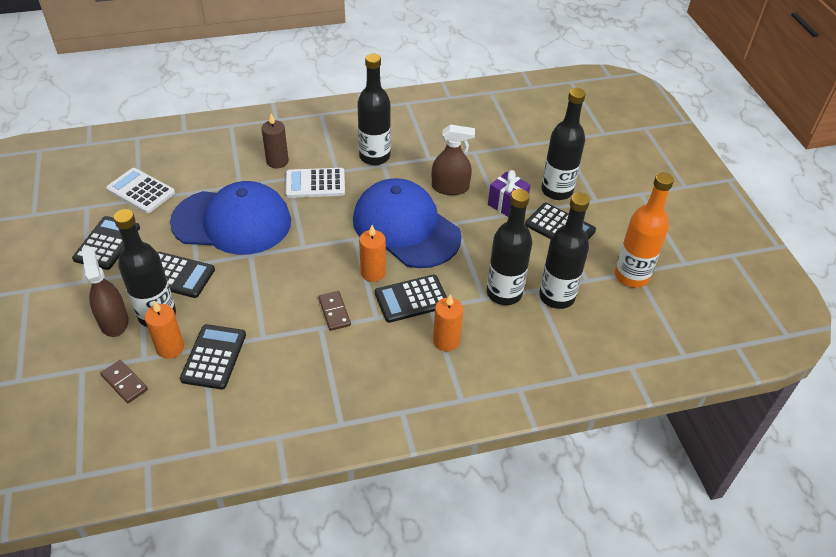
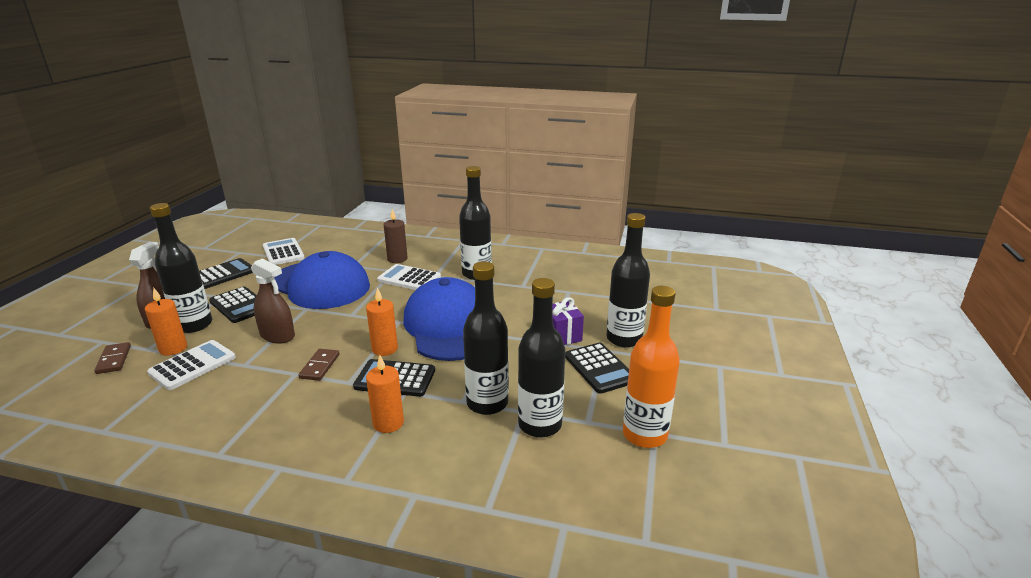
camera: 30 degrees right, 20 degrees down
(214, 357) = (193, 365): black calculator -> white calculator
(450, 187) = (520, 309): brown spray bottle -> brown spray bottle (277, 335)

